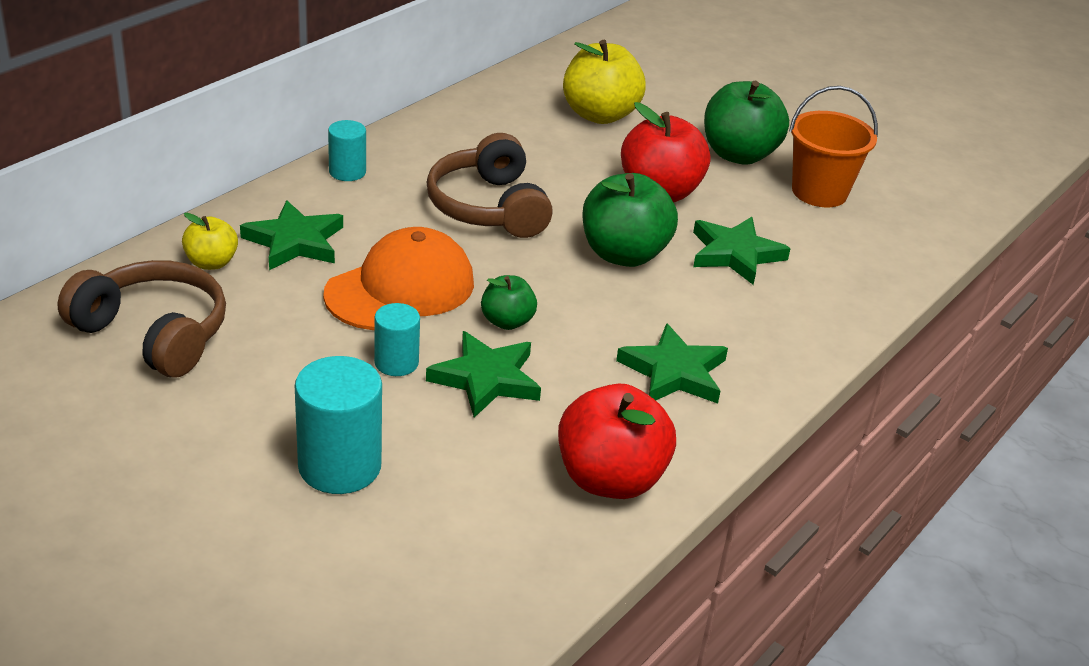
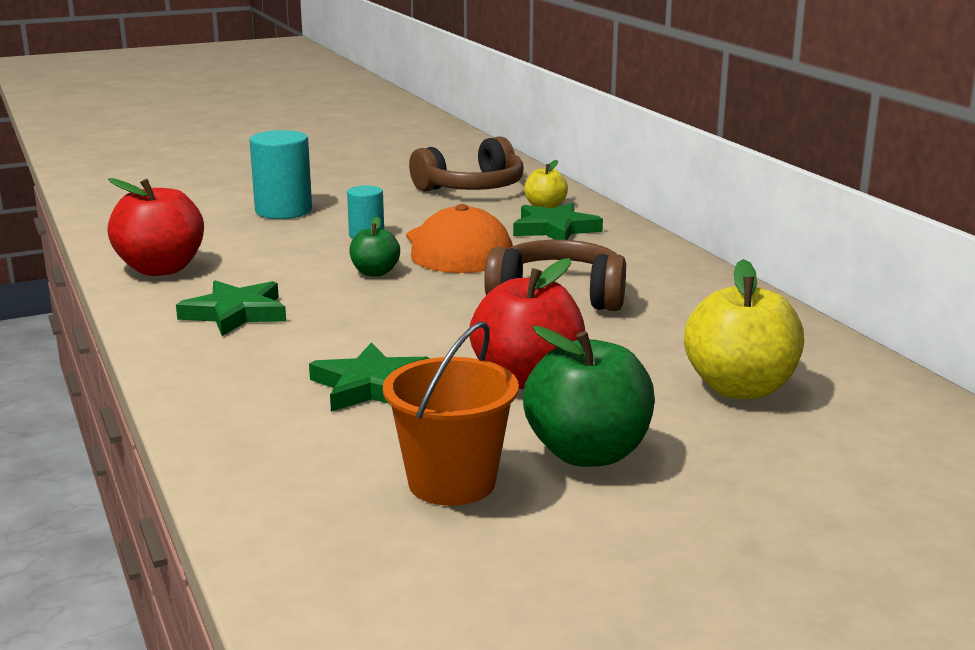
camera: 120 degrees right, 15 degrees down
(347, 172) = (659, 257): turquoise cylinder -> none
(486, 379) = (315, 255): green star -> none
(624, 254) = (425, 333): green apple -> none

